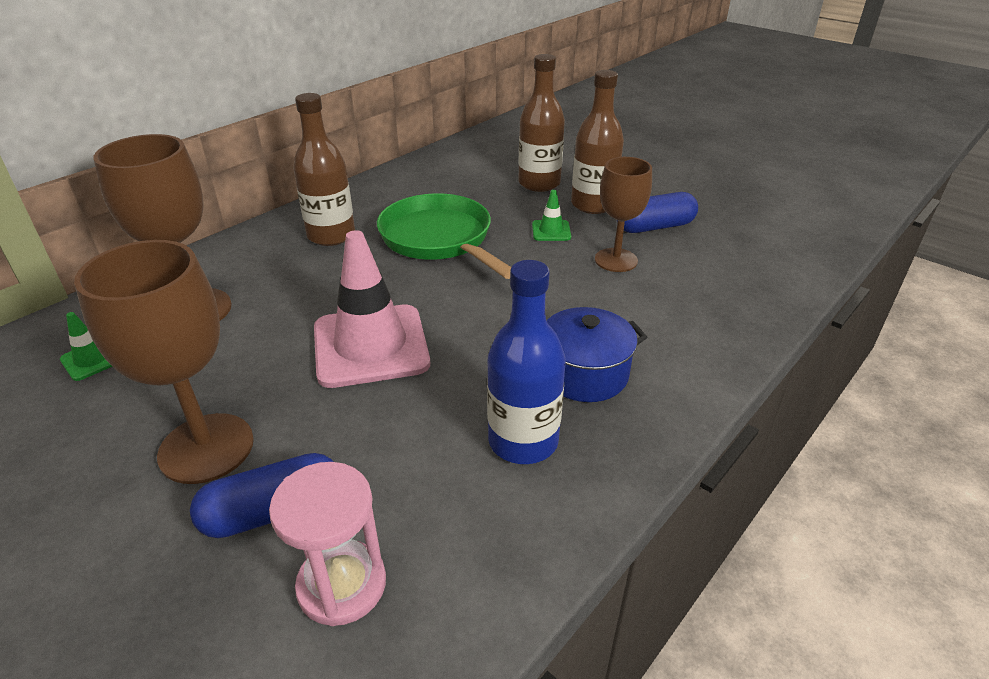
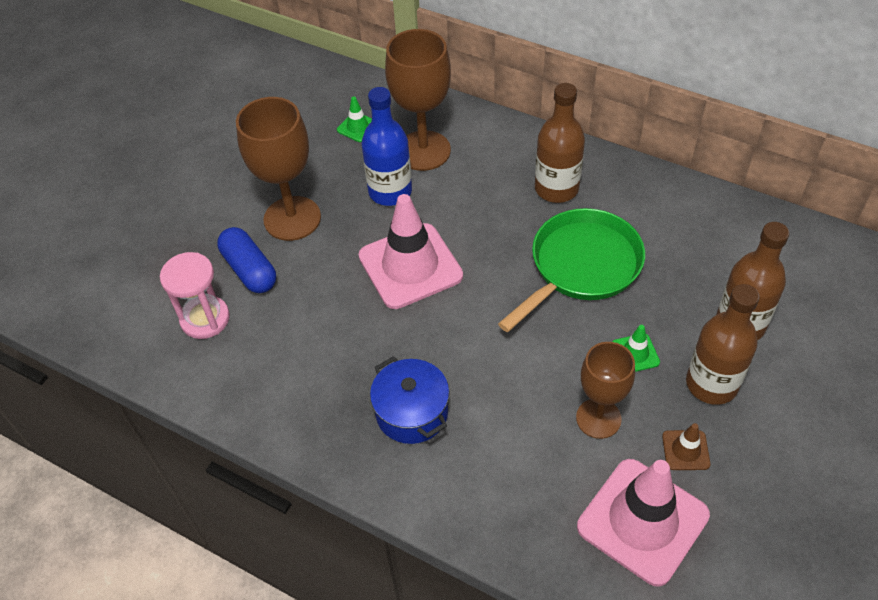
camera: 80 degrees right, 15 degrees up
(523, 441) = (329, 384): blue bottle -> blue bottle (390, 191)
(655, 227) = (685, 450): blue capsule -> brown traffic cone
(722, 258) = (642, 521): none -> pink traffic cone

